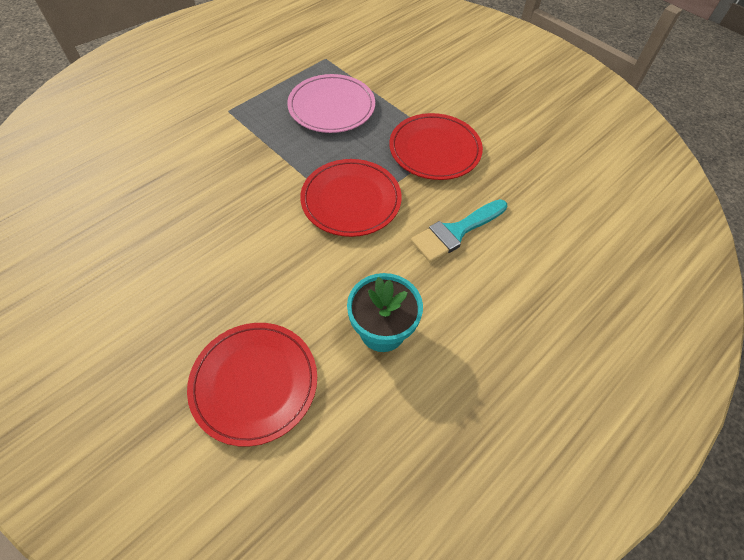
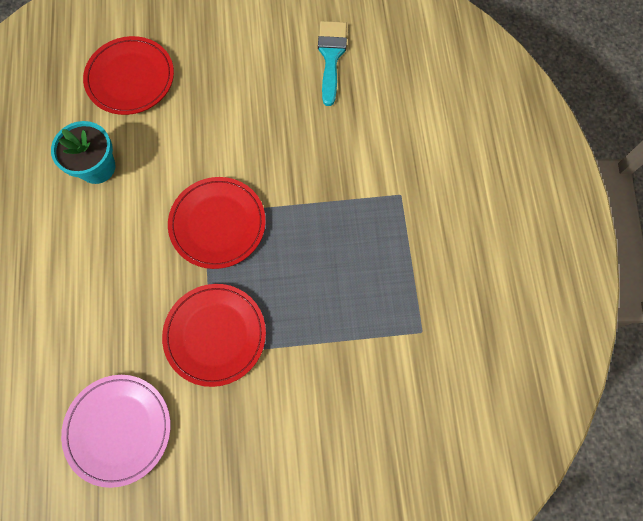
camera: 130 degrees right, 15 degrees up
(331, 107) = (340, 285): pink plate -> pink plate (118, 429)
(455, 232) = (123, 277): turquoise brush -> turquoise brush (331, 56)

